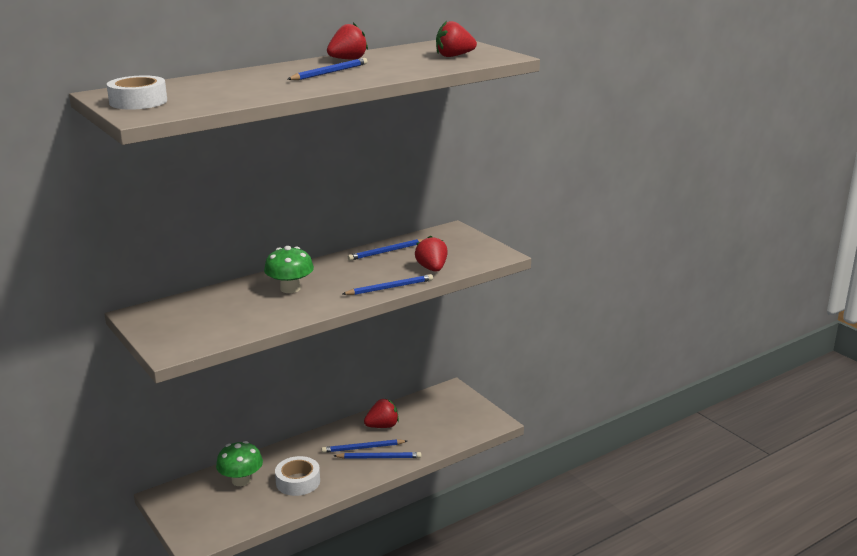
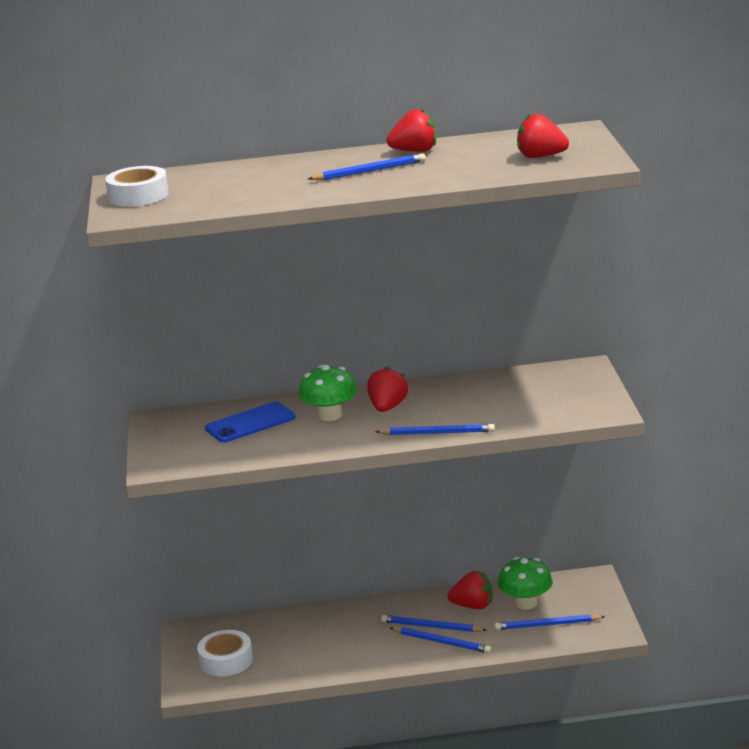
camera: 30 degrees right, 0 degrees up
(227, 304) = (250, 423): none -> blue phone
(241, 480) = (275, 632): green mushroom -> green mushroom (526, 603)
(298, 482) = (333, 648): white tape -> white tape (226, 660)
(386, 252) = (477, 386): blue pencil -> blue pencil (547, 625)
(432, 269) = (508, 417): red strawberry -> red strawberry (387, 408)

